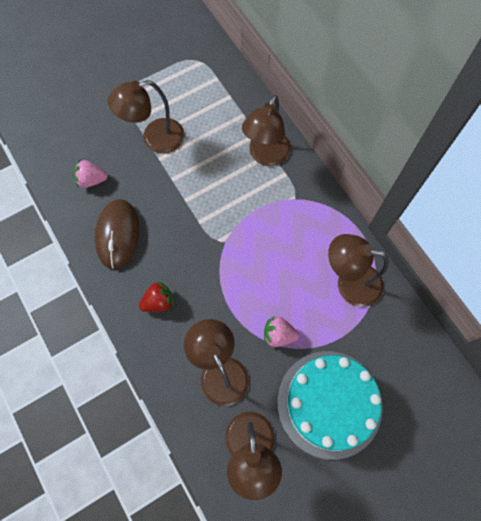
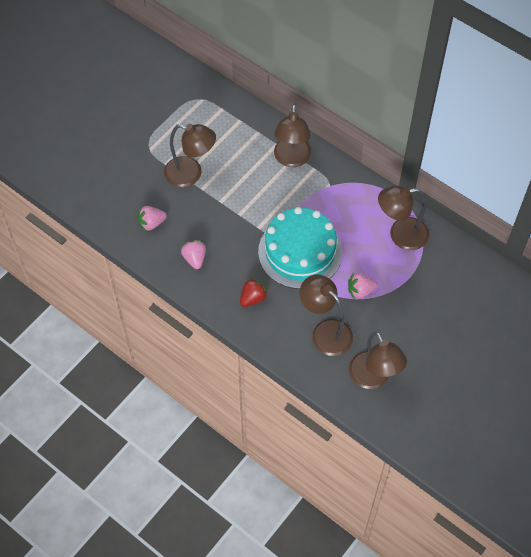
camera: 20 degrees left, 10 degrees down
(118, 234) = (194, 258): brown mouse -> pink strawberry
(155, 139) = (191, 174): brown lamp -> brown lamp turned 120 degrees counterclockwise
(329, 403) = (420, 326): turquoise cake -> turquoise cake (300, 252)

